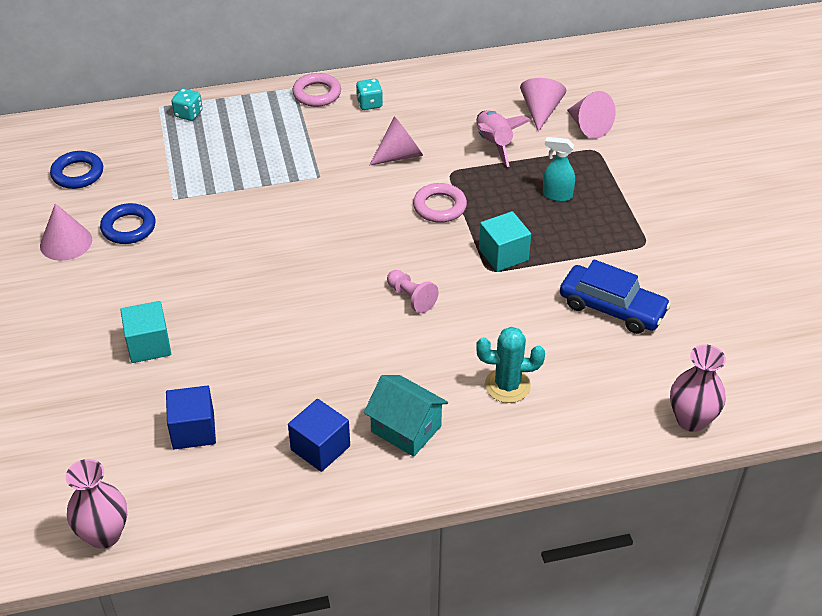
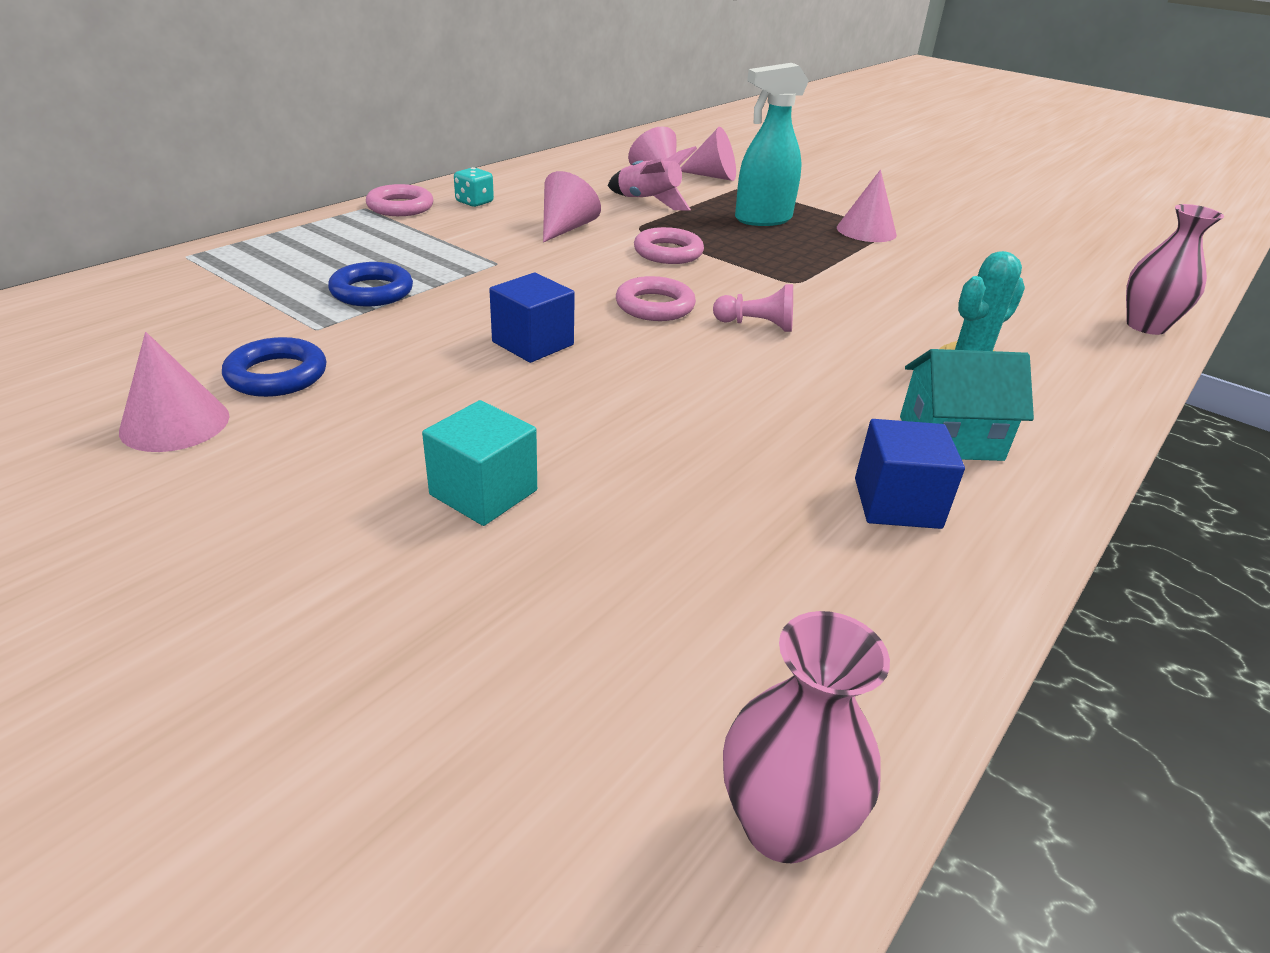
camera: 40 degrees left, 10 degrees down
(77, 174) = (113, 344): blue ring -> blue ring (372, 291)
(188, 114) = (241, 253): turquoise dice -> none
(193, 430) = (703, 567): blue cube -> blue cube (533, 343)
(369, 255) = (655, 306): none -> pink ring
(503, 254) = (787, 268): turquoise cube -> none
(557, 195) = (762, 219): turquoise spray bottle -> turquoise spray bottle, size x1.70
(612, 308) = (943, 275): blue car -> none
(624, 238) = (866, 231): none -> pink cone

